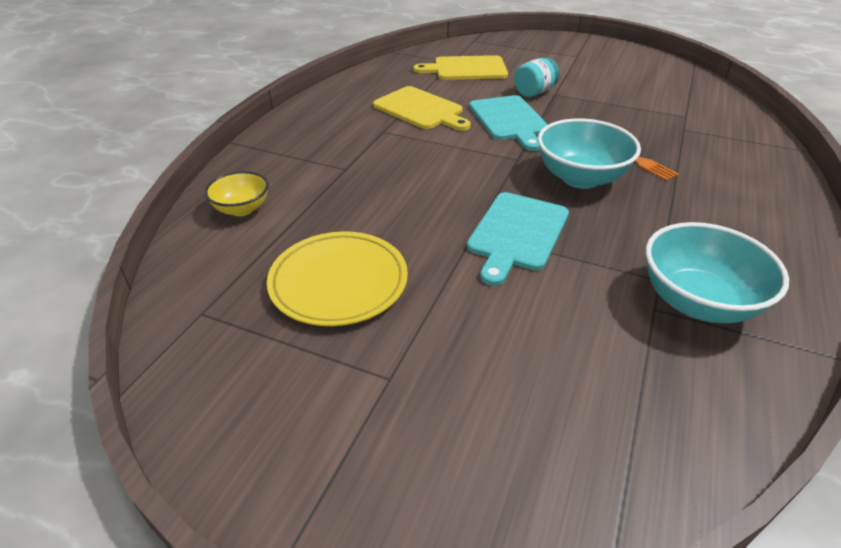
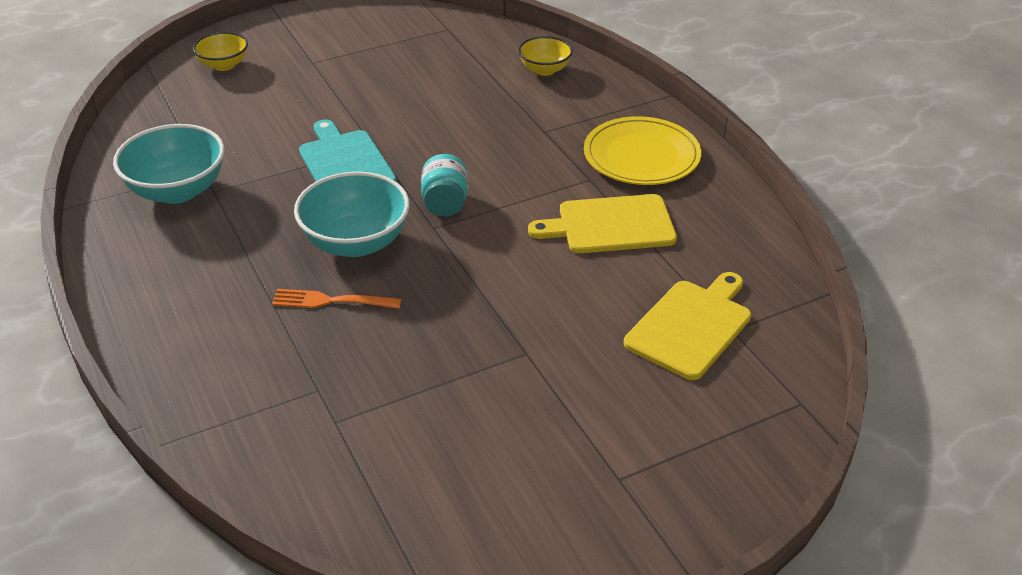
camera: 130 degrees right, 0 degrees up
(338, 282) = (407, 76): yellow plate -> yellow plate (641, 156)
(494, 470) = (224, 65): none -> yellow bowl
(509, 120) = (510, 271): turquoise cutting board -> none
(534, 92) = (552, 338): turquoise jar -> turquoise jar (445, 203)

